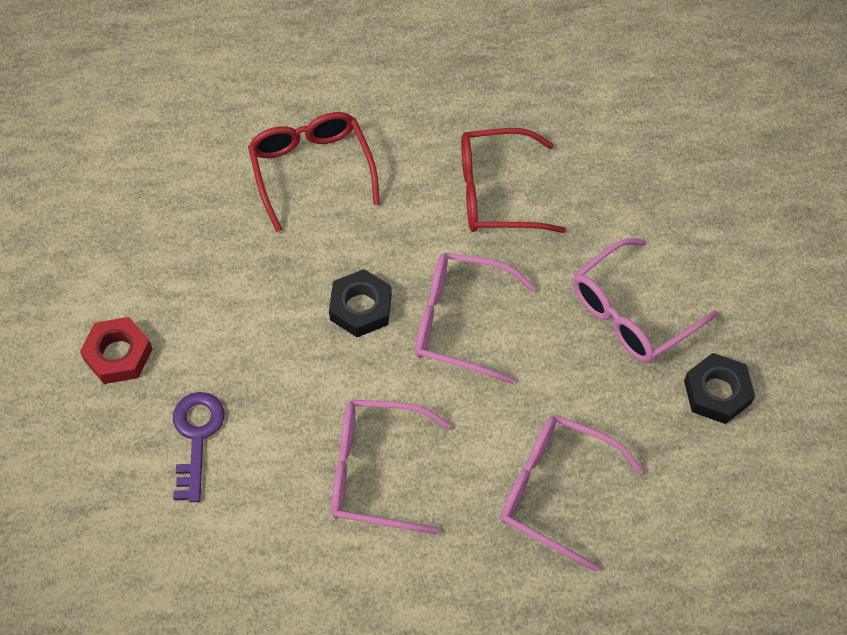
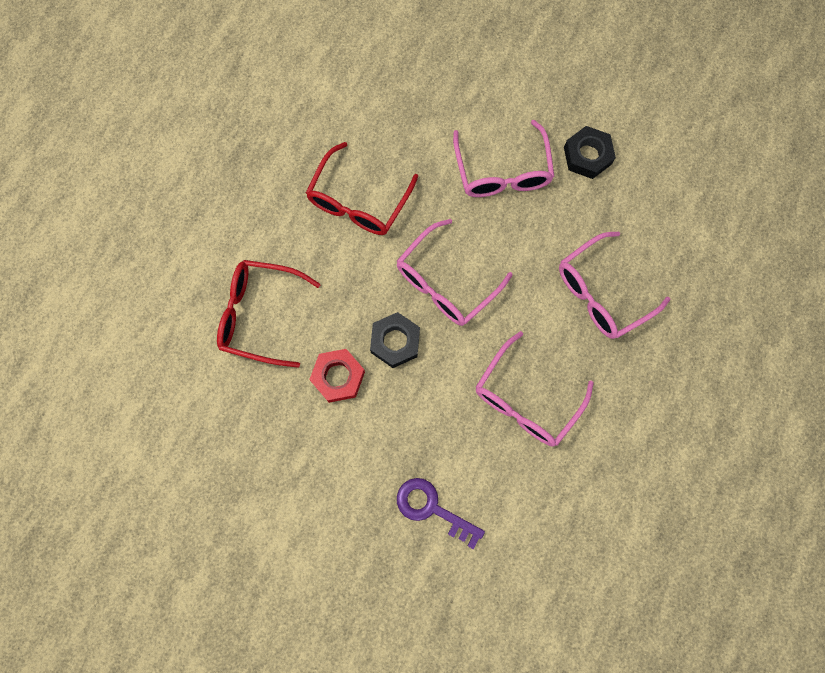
camera: 60 degrees left, 15 degrees up
(118, 354) = (332, 533): red nut -> red nut (338, 377)

